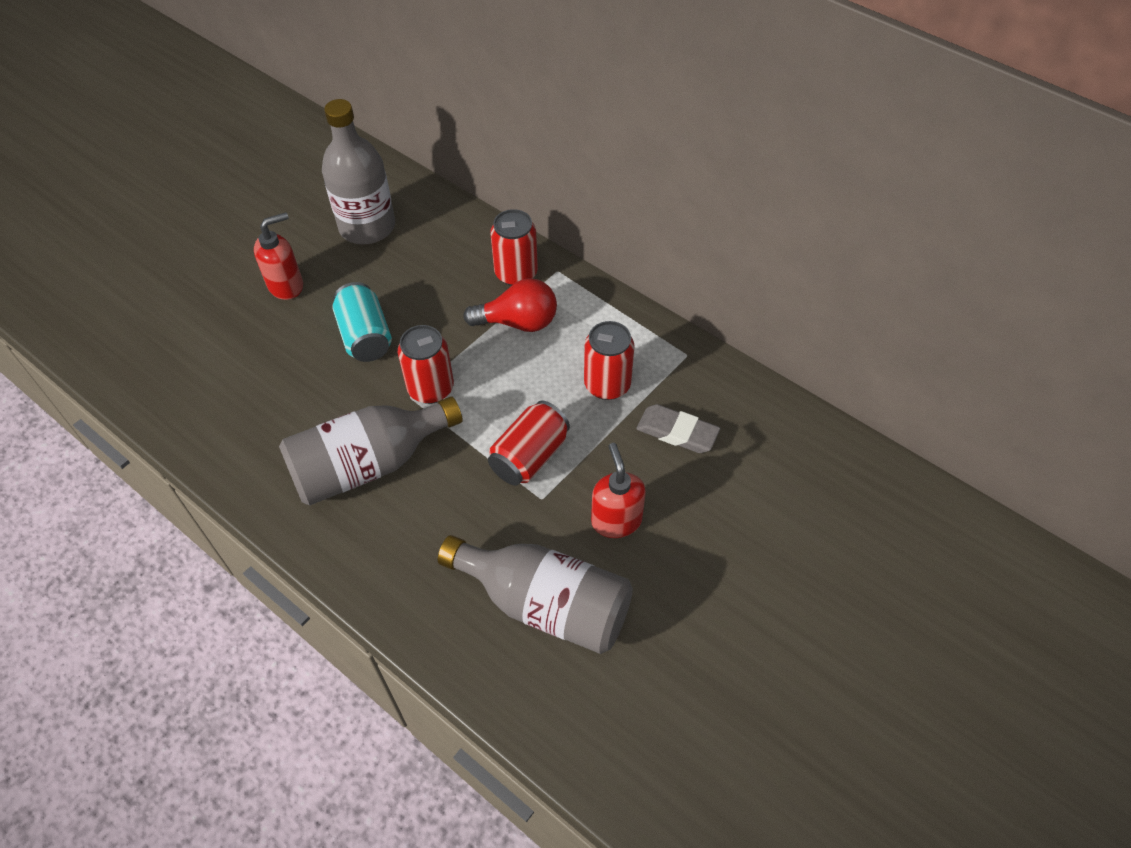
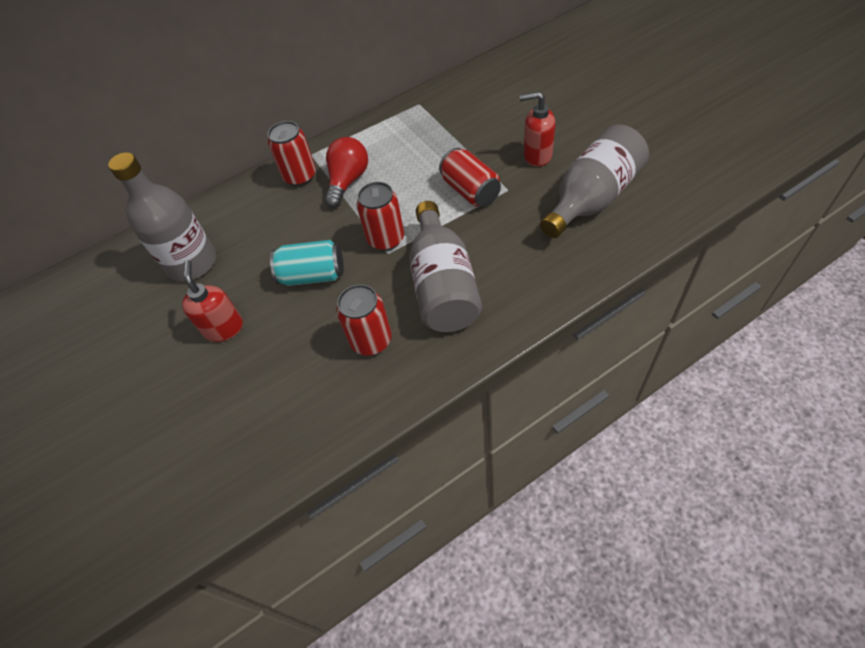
camera: 65 degrees left, 0 degrees up
(607, 384) = (426, 144): red can -> red can (371, 340)
(677, 432) = (478, 118): grey eraser -> none

